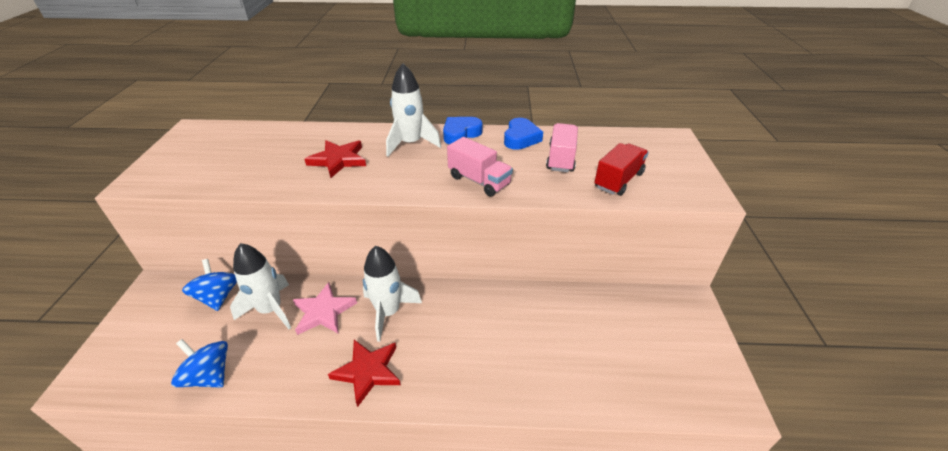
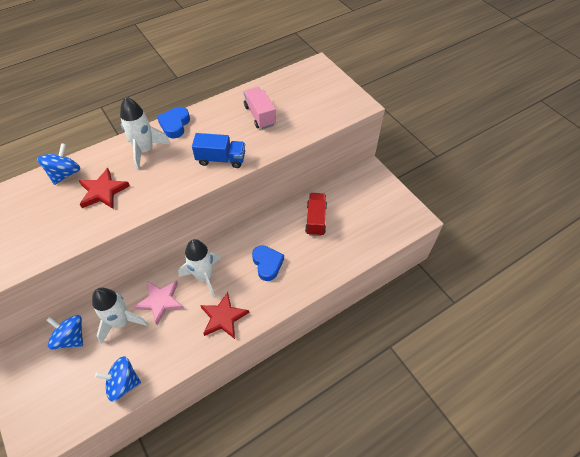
camera: 35 degrees left, 15 degrees up
(324, 134) = (65, 174): none -> blue spinning top
(479, 181) = (221, 159): pink truck -> blue truck
(521, 138) = (220, 109): blue heart -> blue heart (267, 264)
(618, 180) = (305, 117): red truck -> red truck (316, 220)

